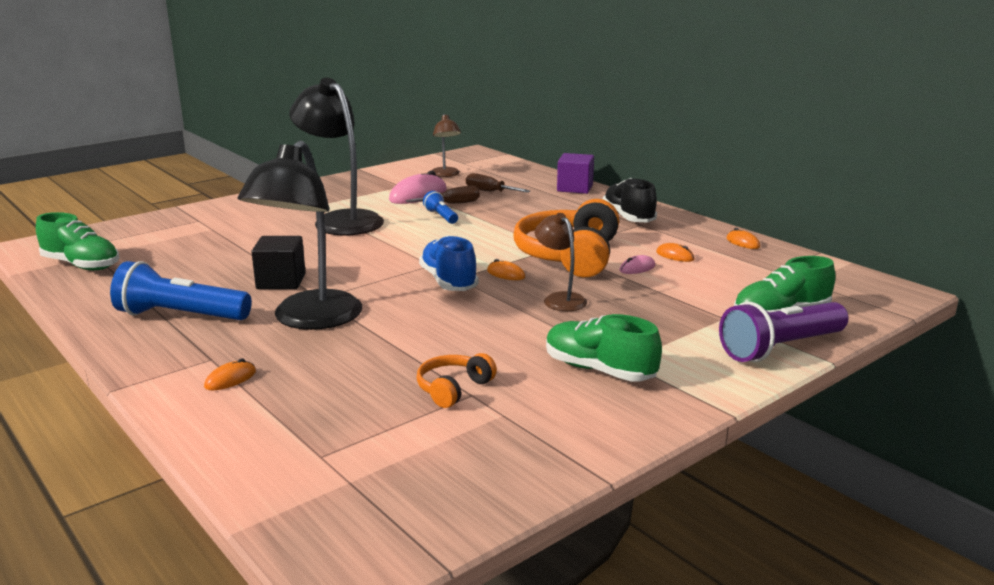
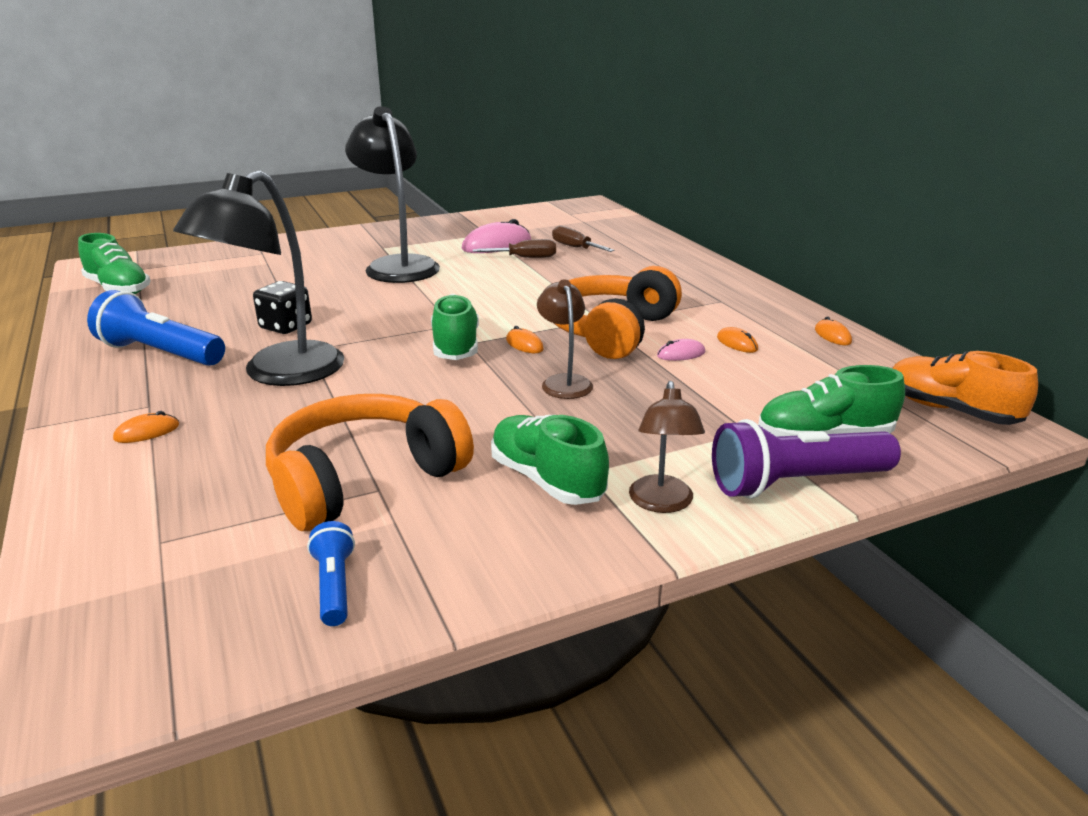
camera: 15 degrees right, 5 degrees up
(281, 281) = (286, 326): black cube -> black dice
(441, 216) = (503, 271): blue flashlight -> blue flashlight (335, 586)
(446, 174) = (542, 225): brown lamp -> brown lamp (662, 503)
(448, 282) = (456, 346): blue shoe -> green shoe
(453, 389) = (363, 479): orange headphones -> orange headphones, size x2.09
(575, 188) = (673, 251): purple cube -> none
(628, 217) = (712, 291): black shoe -> none
(856, 286) = (950, 410): none -> orange shoe

